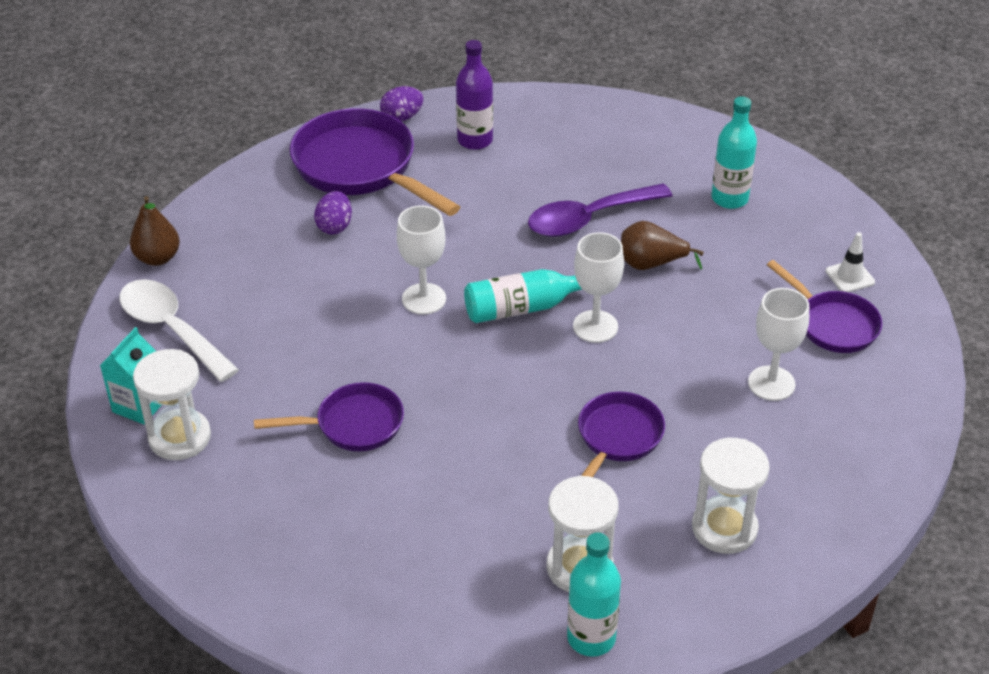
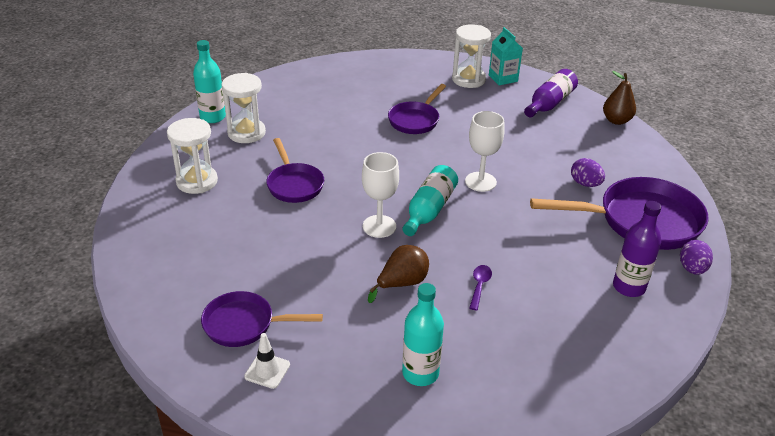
camera: 130 degrees right, 5 degrees down
(172, 329) = (549, 104): white spoon -> purple bottle
(589, 218) = (479, 286): purple spoon -> purple spoon, size x0.45
(771, 383) = (245, 261): white goblet -> none

